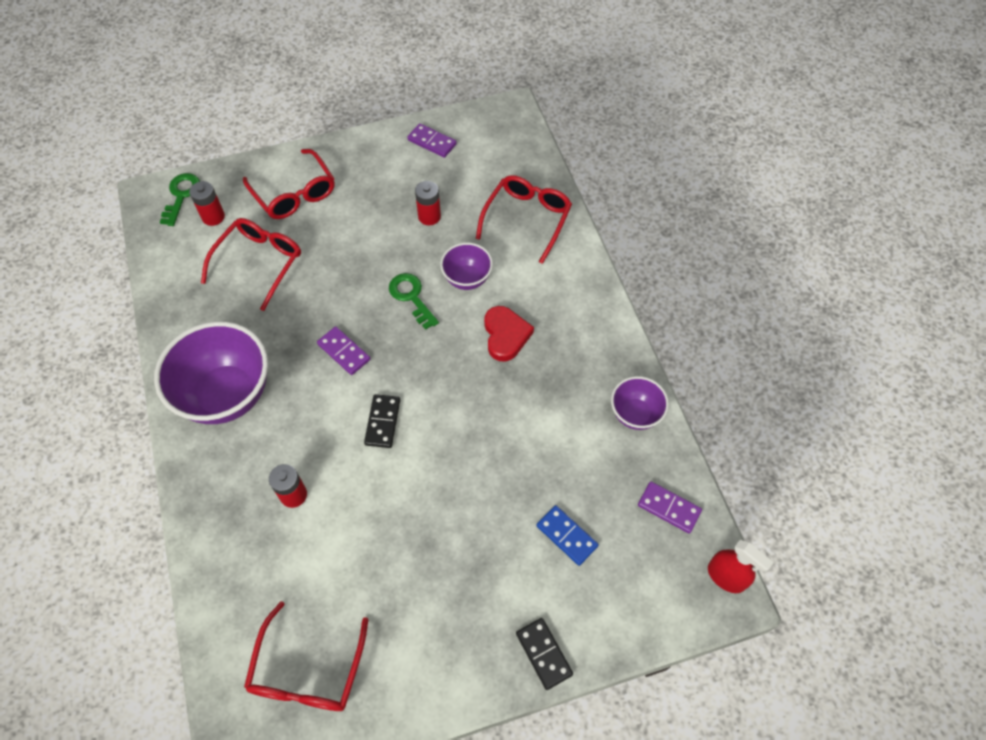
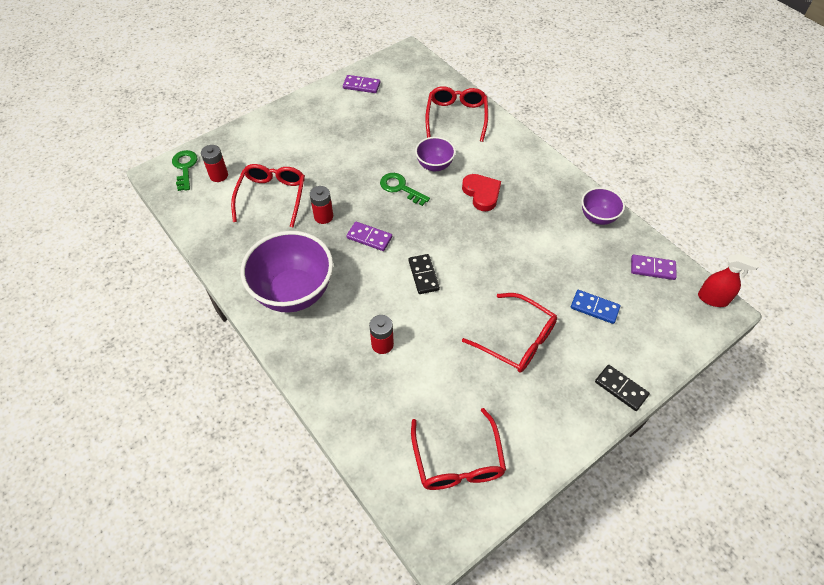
camera: 20 degrees left, 5 degrees down
(294, 194) = (275, 144): red glasses -> red glasses (517, 340)
(429, 216) = (385, 133): red battery -> red battery (323, 216)

